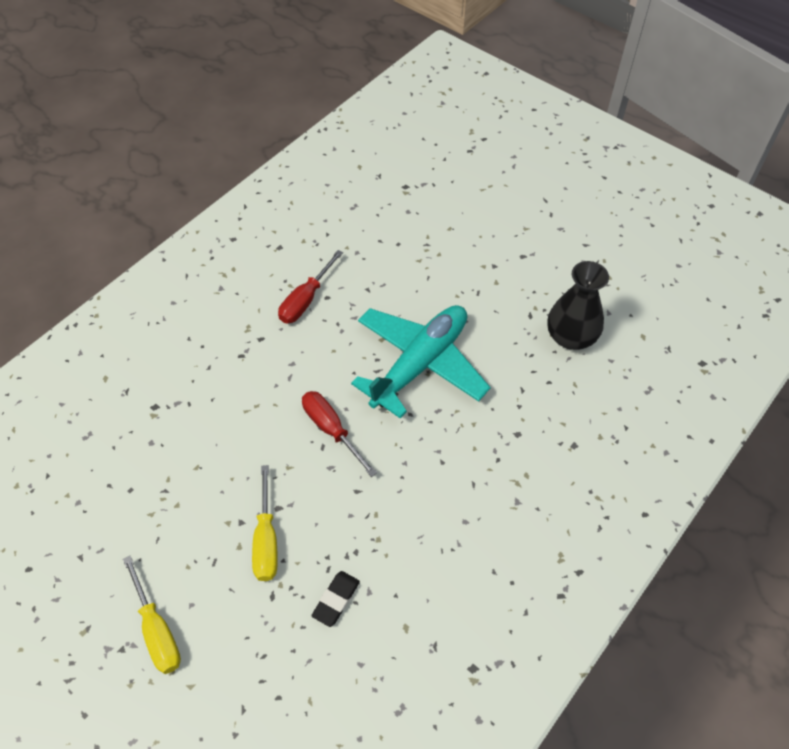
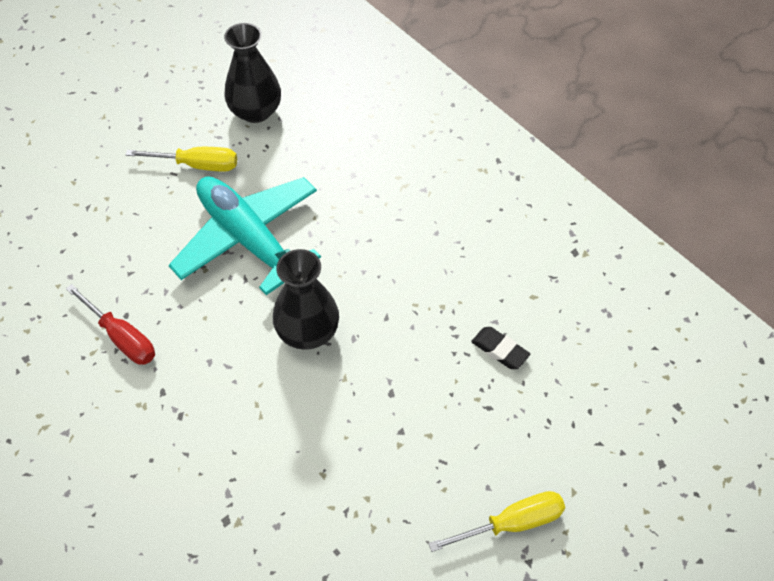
camera: 80 degrees left, 0 degrees up
(266, 540) = (426, 407): yellow screwdriver -> yellow screwdriver (197, 165)
(331, 429) = (308, 332): red screwdriver -> black vase

